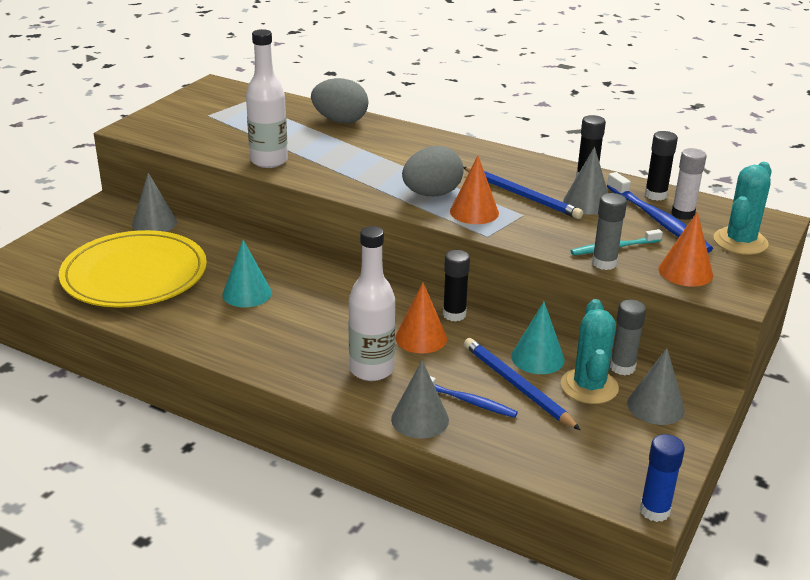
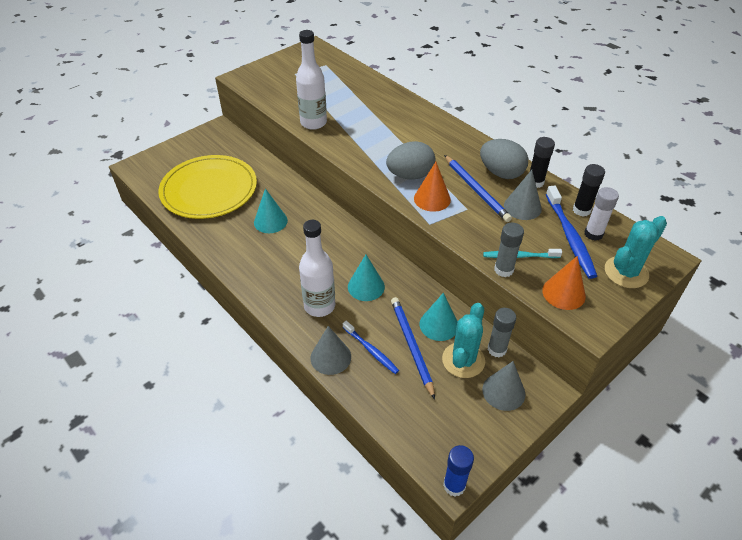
camera: 20 degrees right, 15 degrees up
(154, 223) = (241, 149): grey cone -> none
(340, 121) = (381, 94): grey egg -> grey egg (501, 173)
(421, 338) = (366, 286): orange cone -> turquoise cone
(454, 314) = (399, 271): black glue stick -> none

